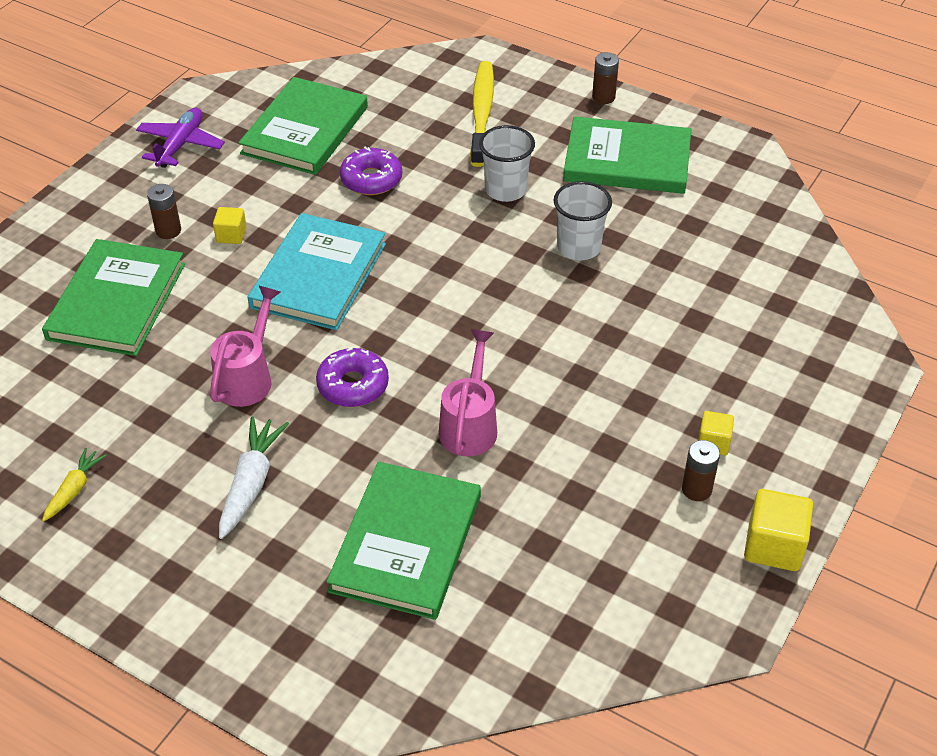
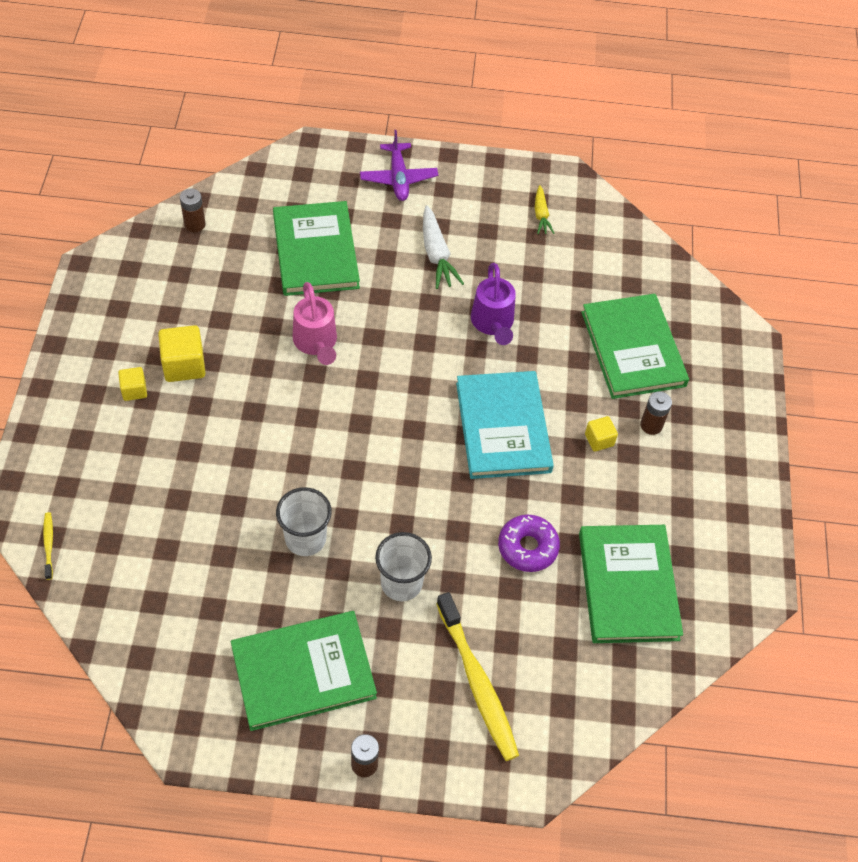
camera: 150 degrees right, 10 degrees up
(180, 145) = (720, 521): purple plane -> purple plane (398, 178)
(247, 378) = (493, 323): pink watering can -> purple watering can
(353, 385) = (415, 344): purple donut -> none
(696, 489) = (137, 350): brown battery -> brown battery (194, 224)
(773, 546) = (73, 328): yellow cube -> yellow cube (184, 365)
(845, 321) = (48, 544): none -> yellow toothbrush

